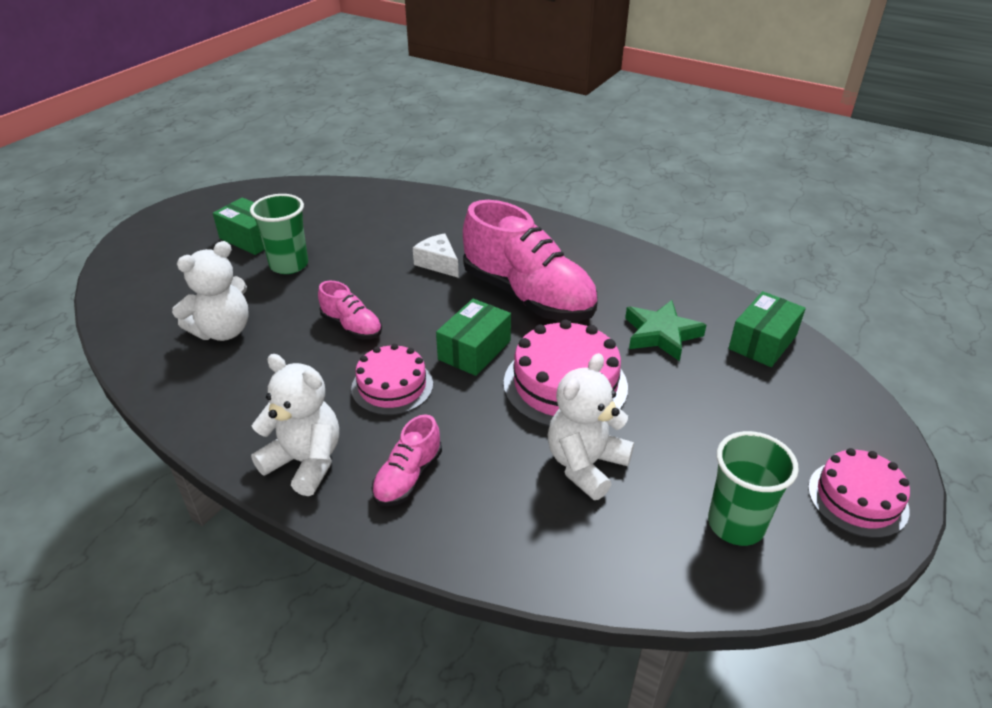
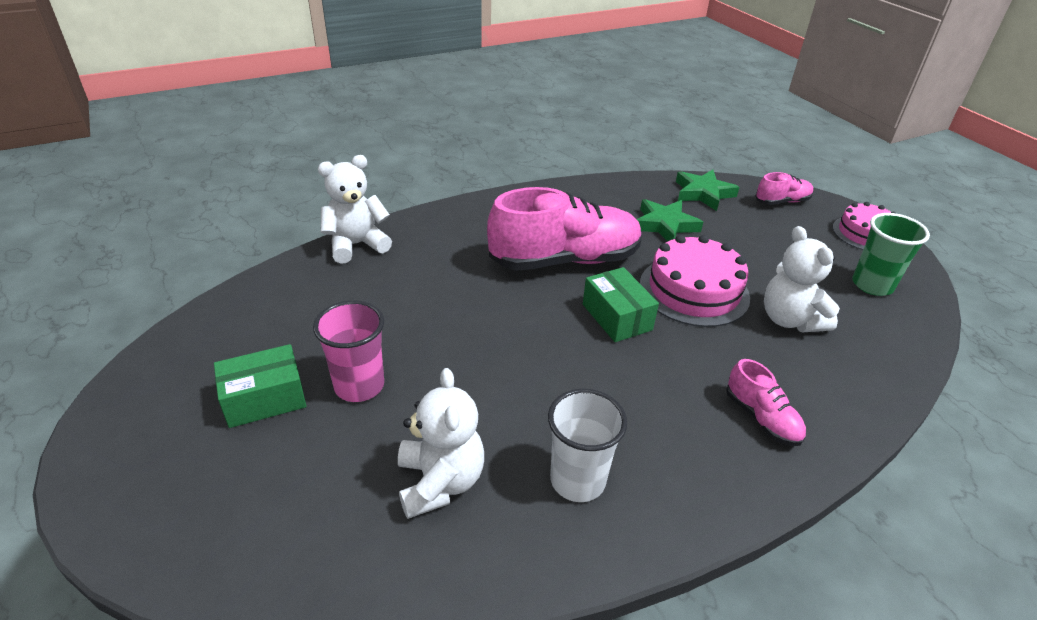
camera: 60 degrees left, 0 degrees up
(262, 391) = (577, 480): none -> white cup
(289, 265) = (359, 386): green cup -> pink cup
(305, 462) = (709, 480): white teddy bear -> white teddy bear (356, 245)
(352, 327) = (520, 377): pink shoe -> pink shoe (782, 201)
(392, 386) = (633, 384): pink cake -> none
(438, 263) = (466, 286): white cheese -> none
(762, 342) = (703, 193): green box -> green star

